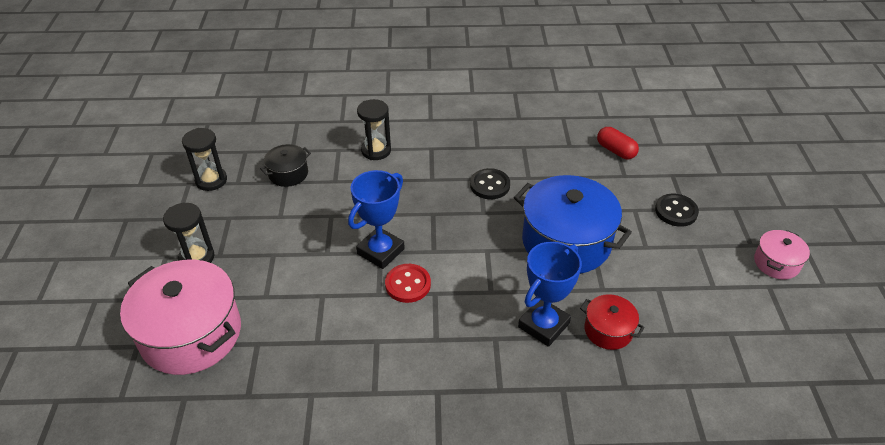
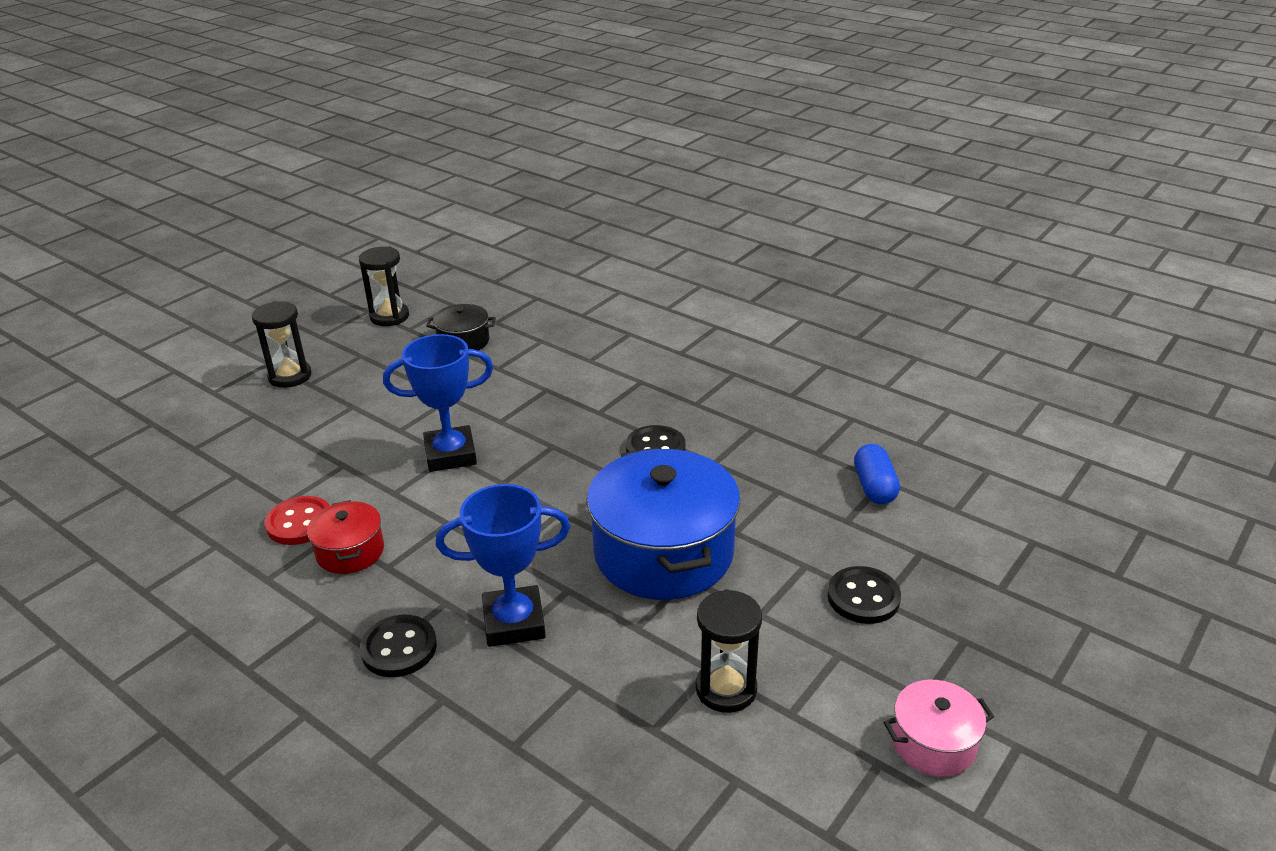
camera: 40 degrees right, 10 degrees down
(191, 334) = (201, 437): pink pot -> none
(376, 150) = (578, 358): black hourglass -> black hourglass (726, 689)
(408, 284) = (433, 499): red button -> red button (300, 523)
(505, 379) = (399, 648): none -> black button
(608, 330) = (579, 674): red pot -> red pot (350, 552)
(615, 151) = (874, 487): red capsule -> blue capsule

